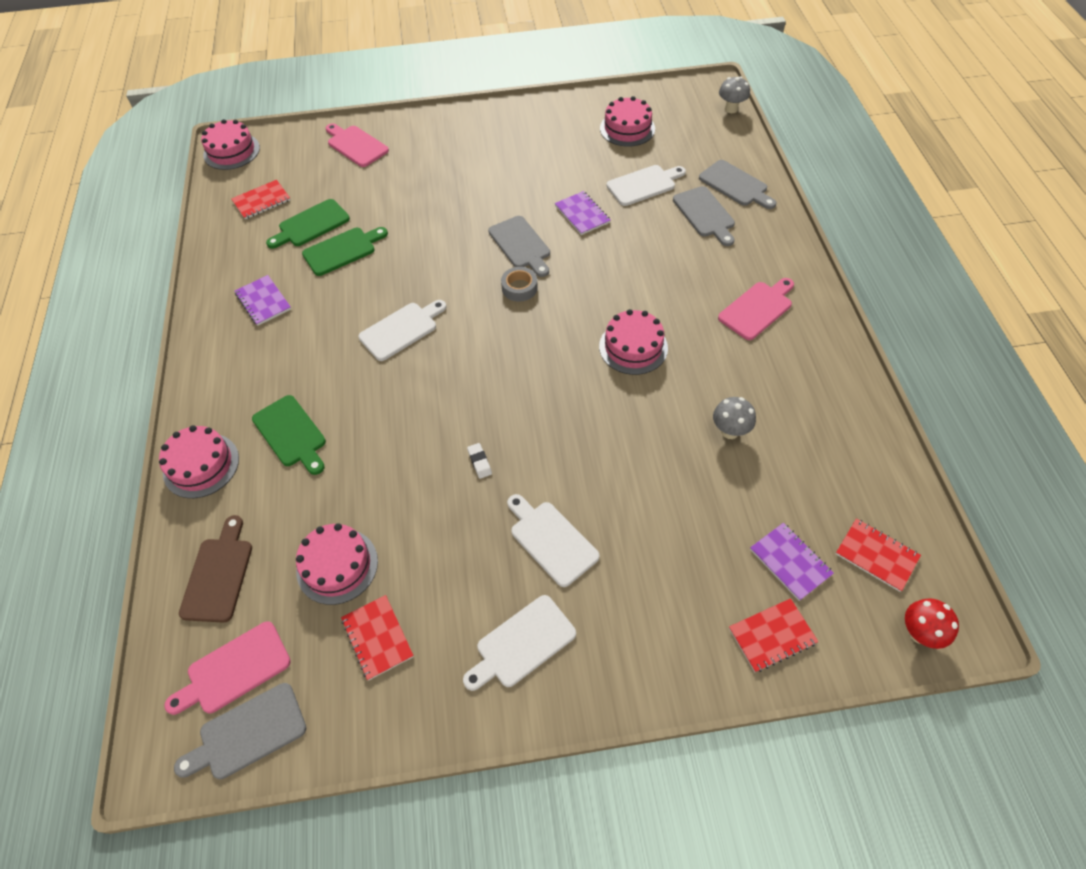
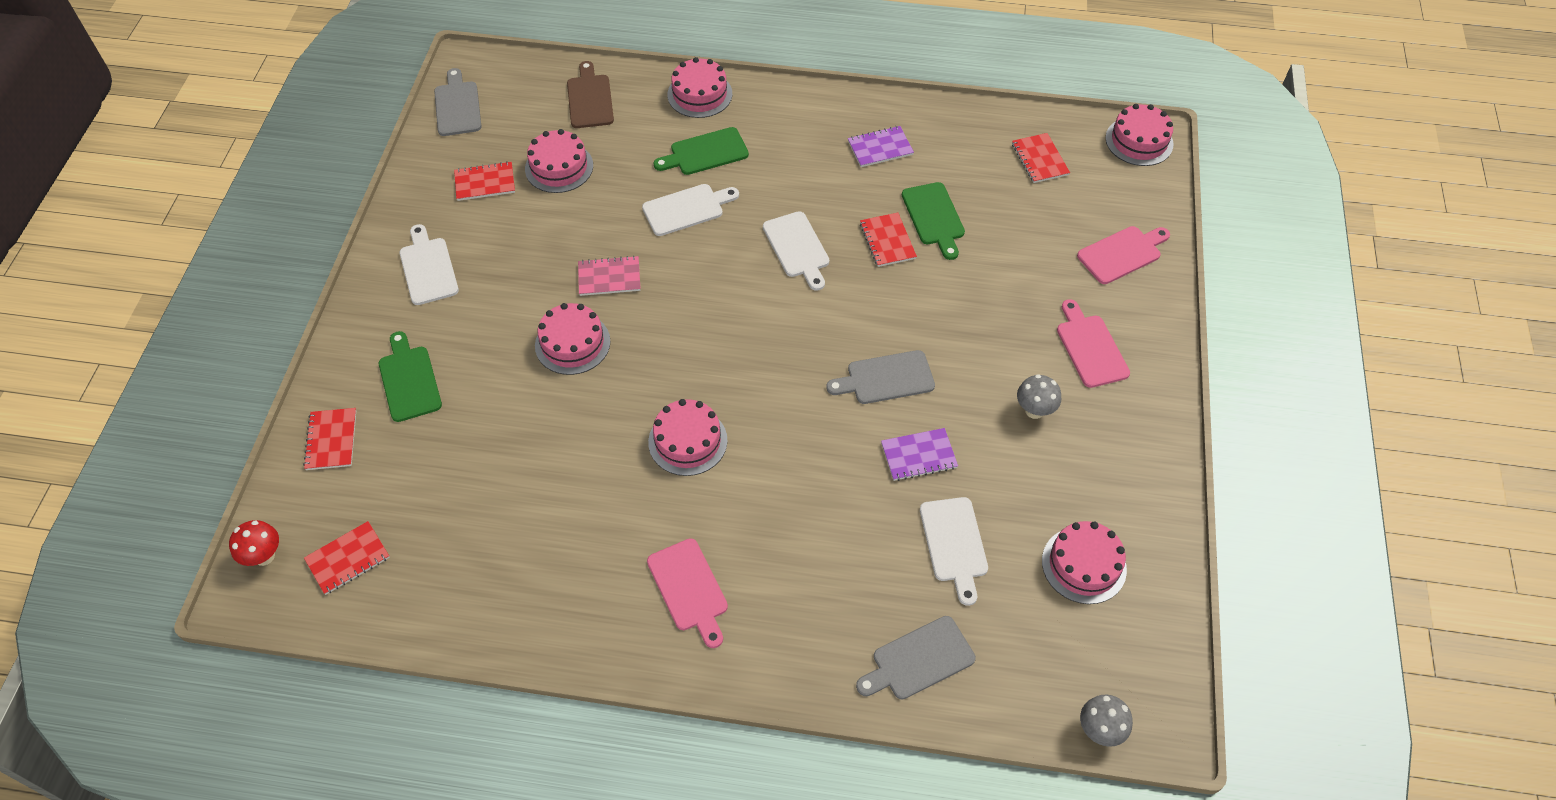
camera: 105 degrees right, 0 degrees up
(218, 575) = (590, 99): brown cutting board -> brown cutting board turned 120 degrees counterclockwise
(234, 670) = (507, 102): pink cutting board -> pink cutting board (1090, 347)
(311, 225) = (985, 196): green cutting board -> green cutting board (409, 380)
(377, 273) = (887, 241): none -> red notebook
(479, 462) = (609, 277): white eraser -> pink notebook
(519, 288) = (817, 360): grey tape -> none
(551, 540) = (504, 310): white cutting board -> white cutting board (687, 209)
(569, 464) = (572, 343): none -> pink cake
(705, 214) = (872, 596): grey cutting board -> none
(730, 431) = (541, 490): grey mushroom -> grey mushroom (1034, 410)
(790, 562) = (383, 483): purple notebook -> none

